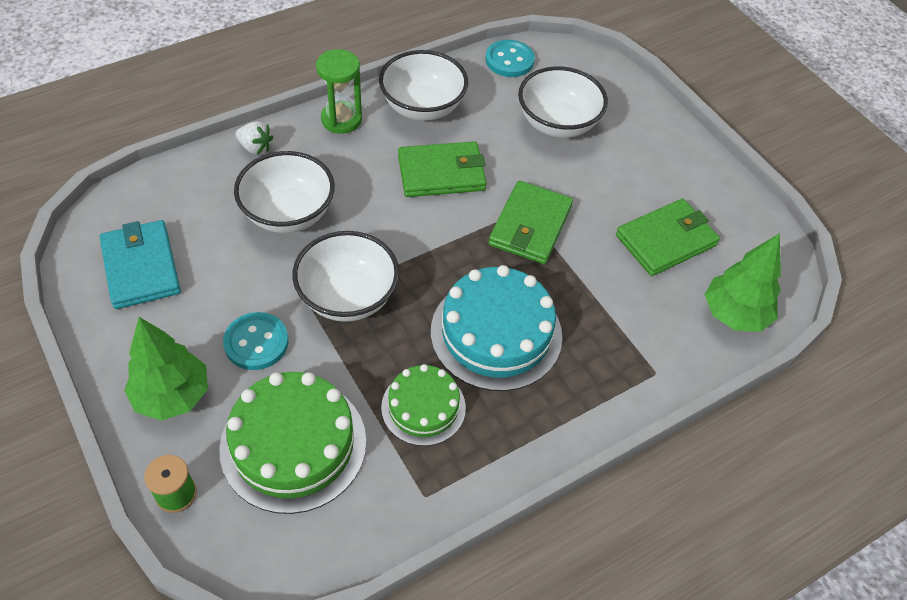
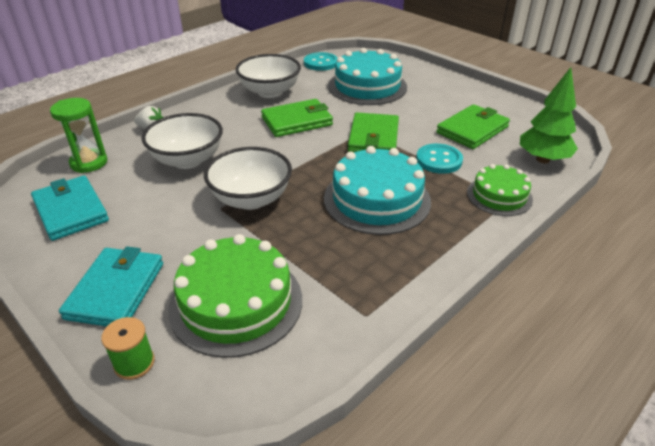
camera: 10 degrees left, 15 degrees down
(172, 396) = (116, 290): green tree -> turquoise wallet
(256, 342) = (183, 240): turquoise button -> turquoise button (439, 160)
(341, 119) = (213, 106): green hourglass -> green hourglass (89, 163)
(423, 407) = (339, 255): green cake -> green cake (499, 196)
(557, 123) = (367, 86): white bowl -> turquoise cake

